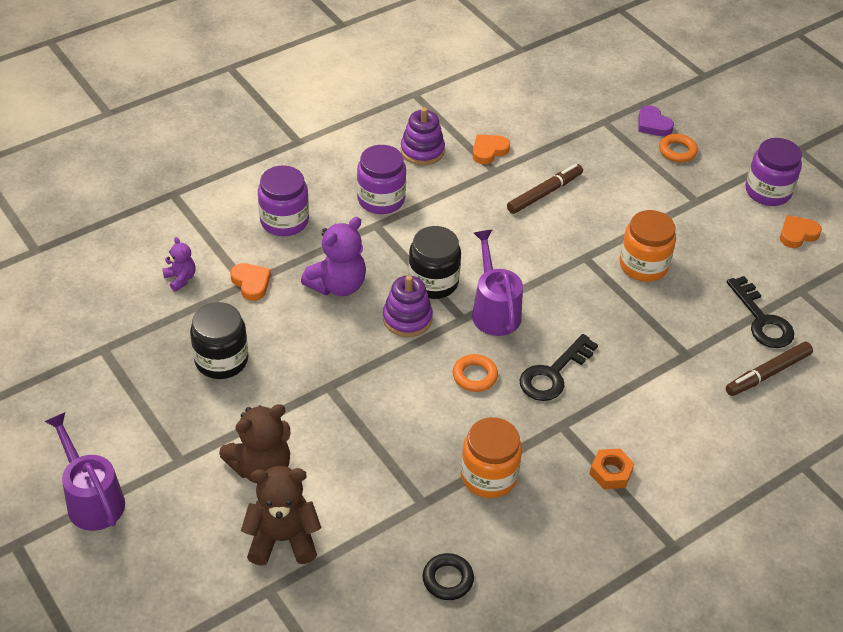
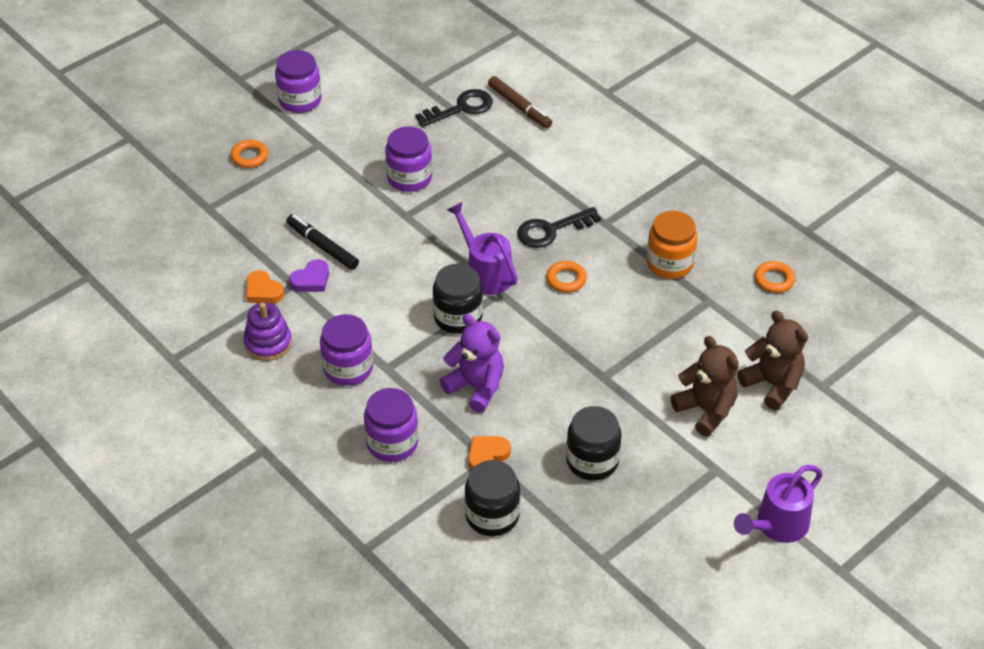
camera: 95 degrees left, 0 degrees up
(180, 278) = (492, 515): purple teddy bear -> black jar
(282, 539) = (772, 384): brown teddy bear -> brown teddy bear turned 150 degrees clockwise
(407, 318) = (508, 331): purple stacking toy -> none
(448, 579) = (774, 280): black ring -> orange ring
(494, 310) = (485, 272): purple watering can -> purple watering can turned 75 degrees clockwise
(544, 193) = (322, 246): brown marker -> black marker
(553, 374) = (551, 230): black key -> black key turned 120 degrees clockwise
(610, 472) = (644, 193): orange nut -> none
(643, 265) = (409, 178): orange jar -> purple jar
(653, 125) = (211, 173): purple heart -> purple heart (311, 280)
(797, 234) = (353, 84): orange heart -> none

